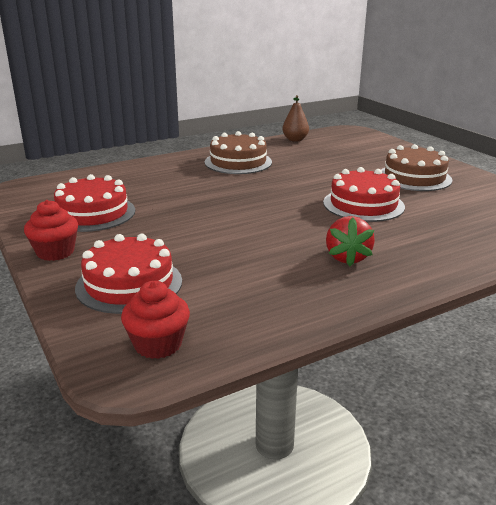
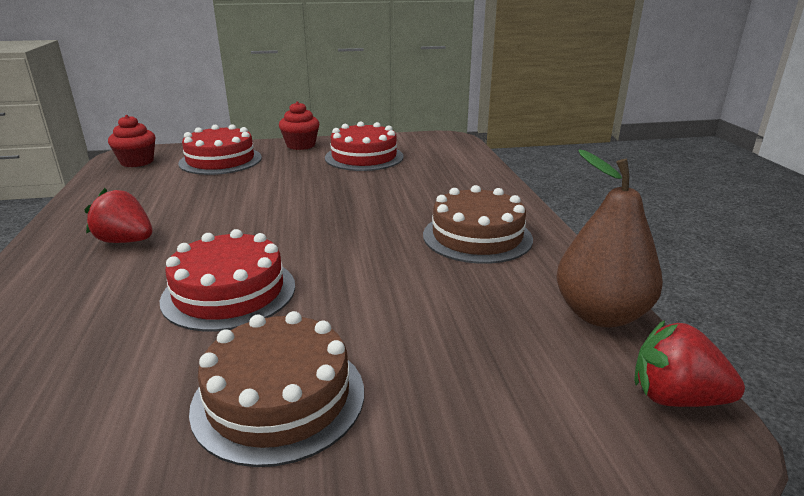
camera: 110 degrees right, 0 degrees up
(295, 140) = (600, 314): brown pear -> brown pear, size x1.59
(336, 132) = (675, 398): none -> red strawberry

